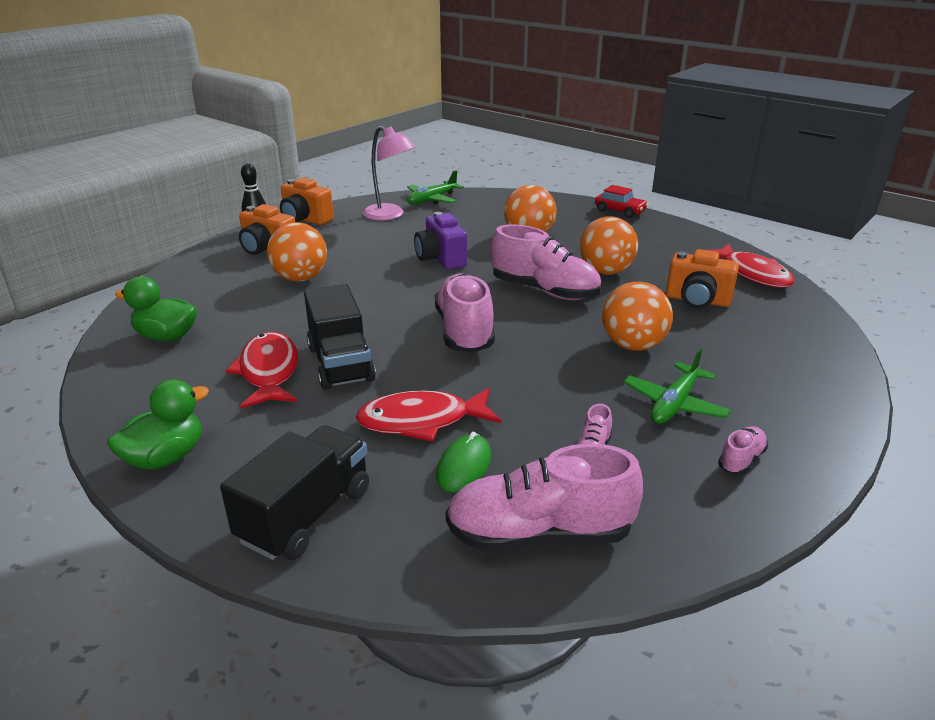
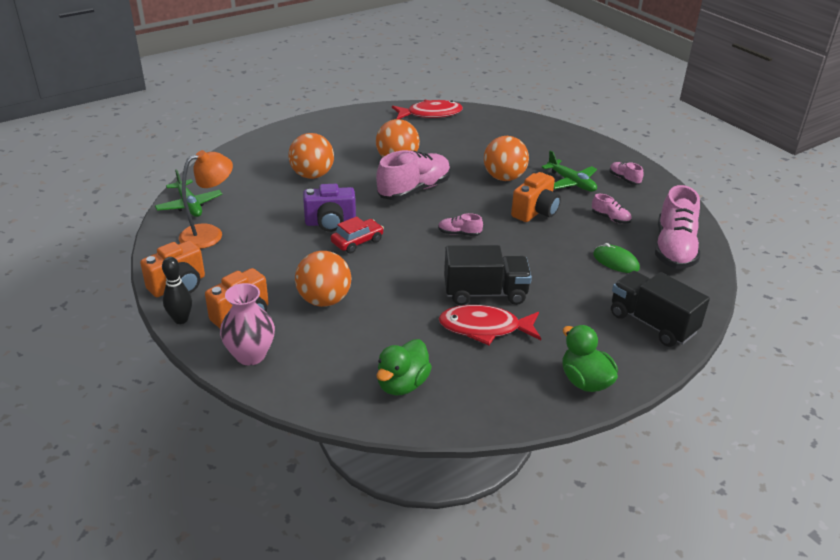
camera: 75 degrees left, 5 degrees up
(210, 263) = (250, 355): none -> pink vase
(390, 215) = (209, 234): pink lamp -> orange lamp
(422, 421) = (567, 269): red fish -> none
(464, 331) = (459, 233): pink shoe -> pink shoe, size x0.46
(620, 211) = (293, 128): red car -> red car (357, 242)
(697, 300) = (457, 142): orange camera -> orange camera (535, 212)

